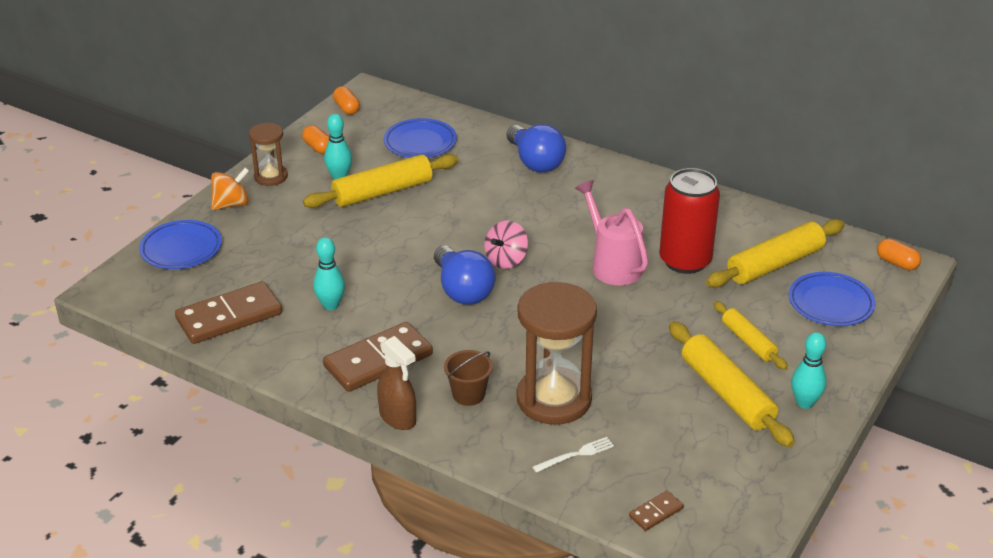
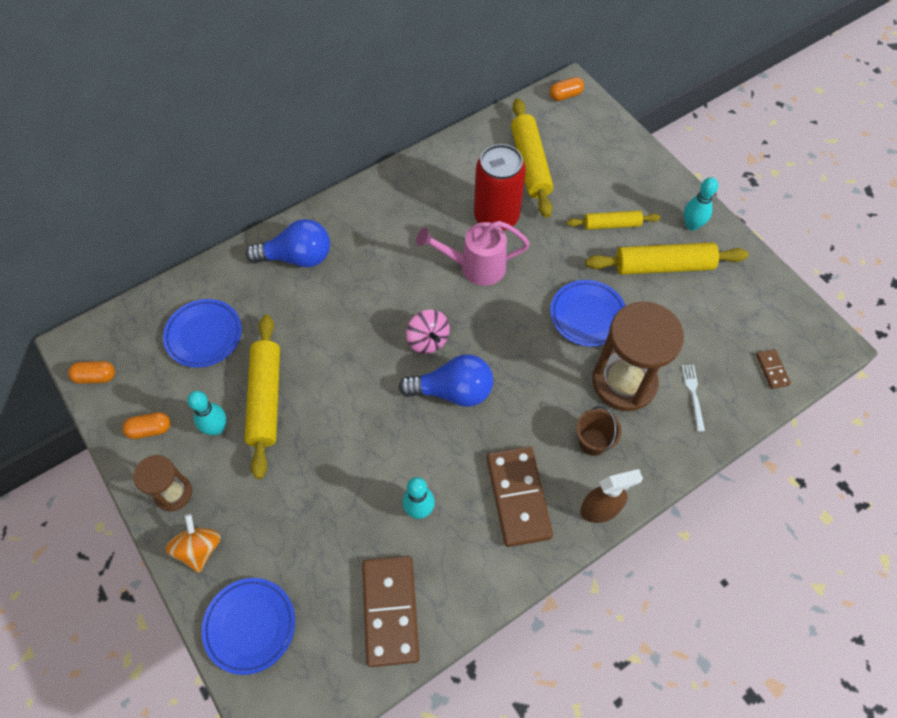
camera: 65 degrees left, 25 degrees up
(830, 303) = (592, 155): blue plate -> blue plate (587, 315)

